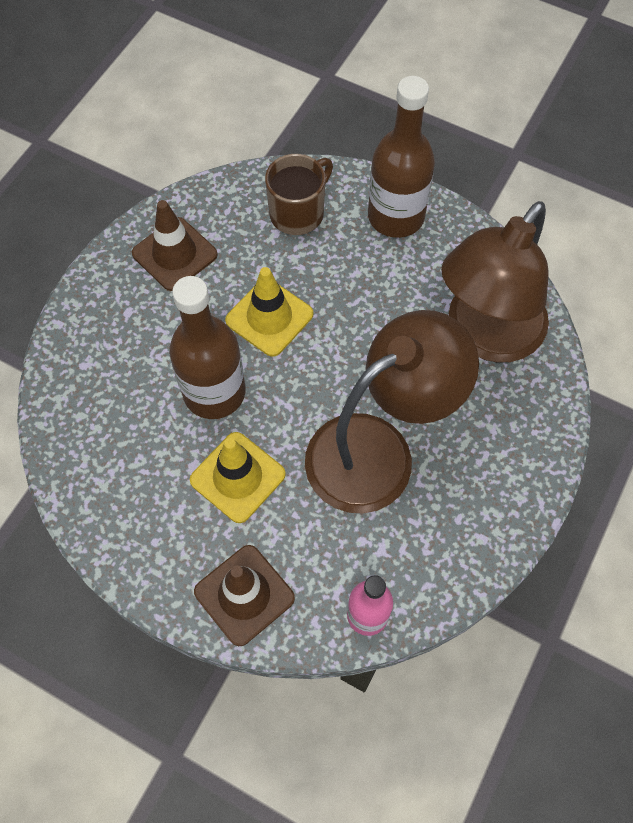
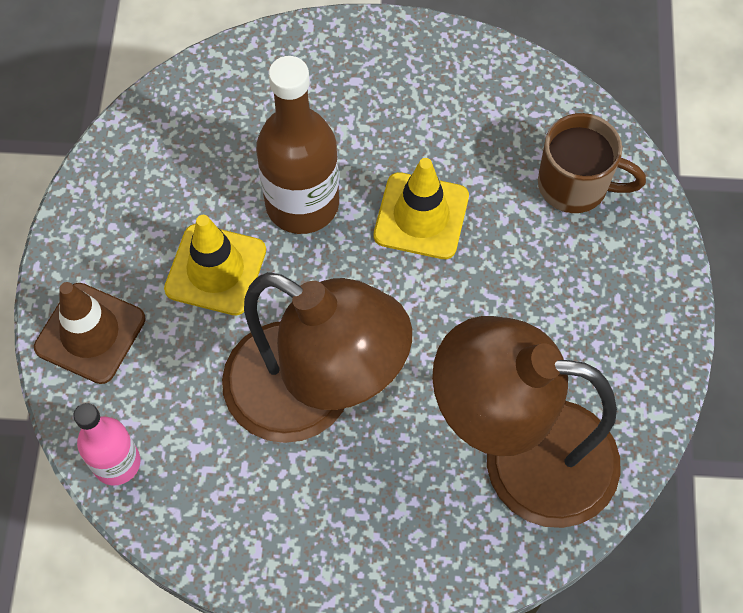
camera: 65 degrees right, 0 degrees up
(174, 254) = (449, 90): brown traffic cone -> none
(396, 216) = (633, 291): brown bottle -> none

